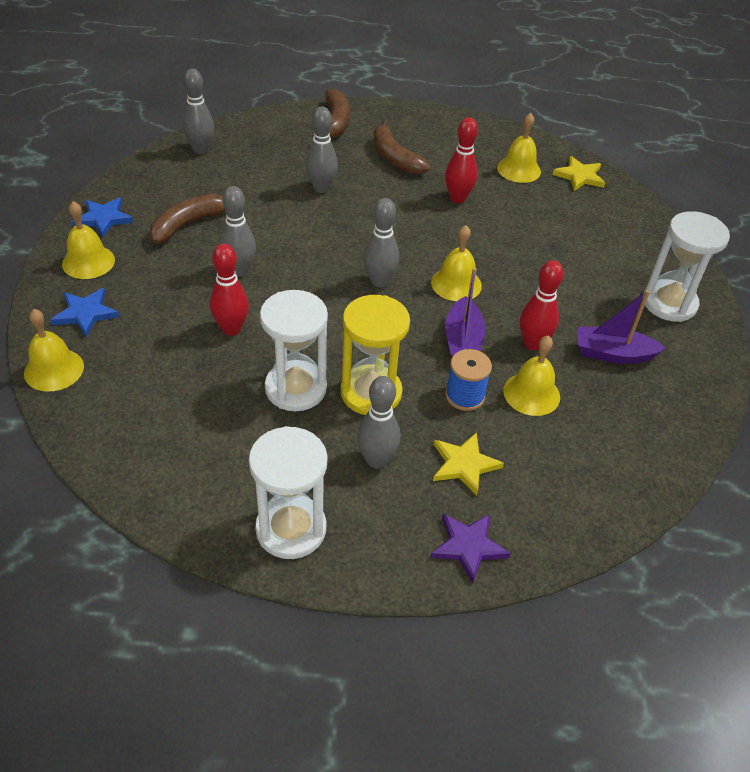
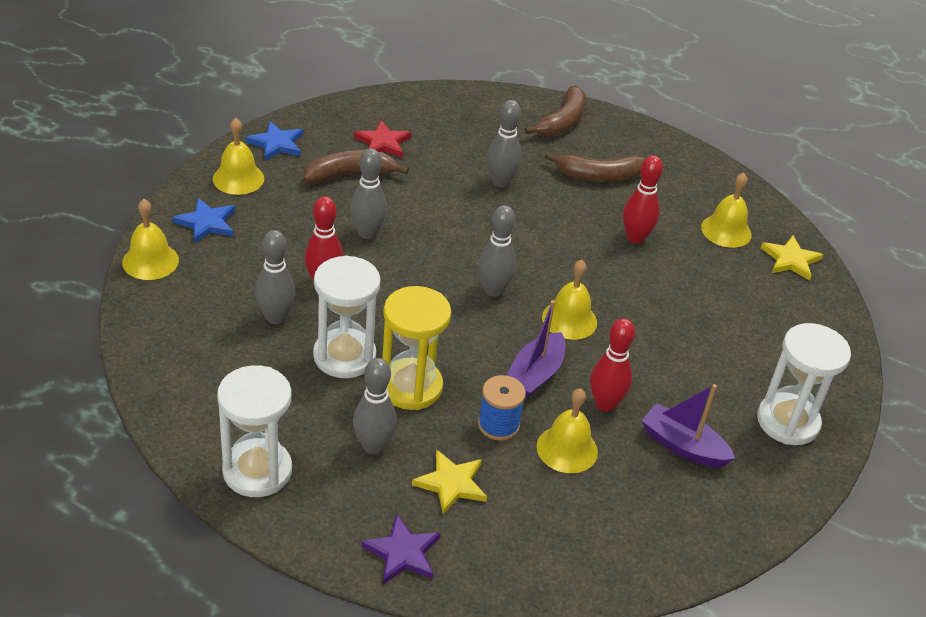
camera: 25 degrees right, 5 degrees down
(199, 187) = (383, 143): none -> red star
(201, 150) = (409, 107): grey bowling pin -> grey bowling pin (275, 317)
(394, 158) = (598, 176): brown banana -> brown banana turned 90 degrees counterclockwise

